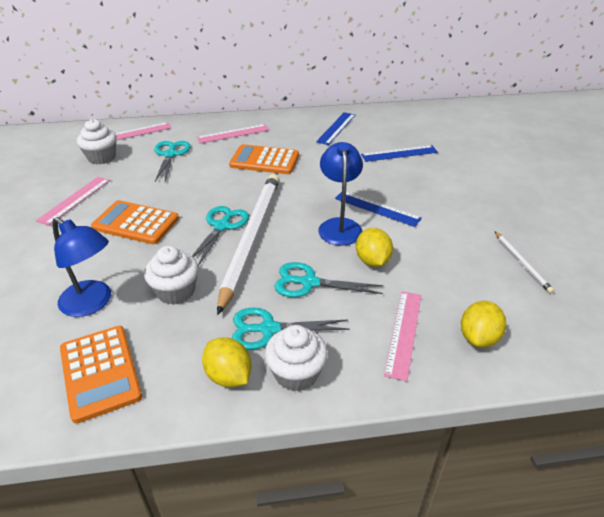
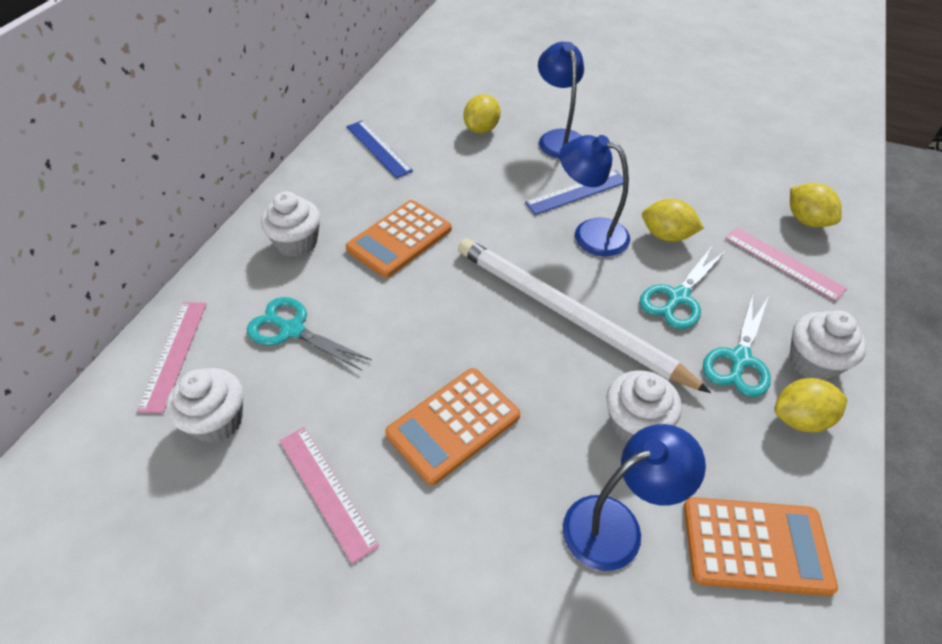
camera: 60 degrees left, 10 degrees up
(222, 226) = (524, 333): turquoise scissors -> none
(233, 134) = (297, 243): pink ruler -> white cupcake
(399, 153) = (481, 129): blue ruler -> yellow lemon
(429, 184) = (559, 138): none -> blue lamp
(522, 263) = (720, 147): white pencil -> none

